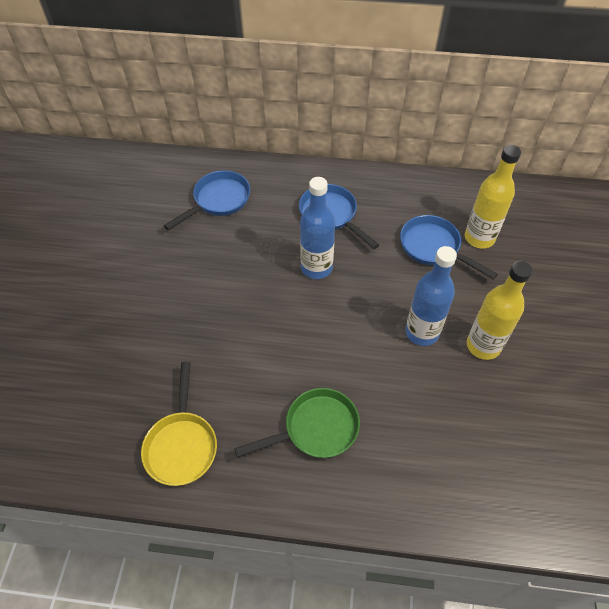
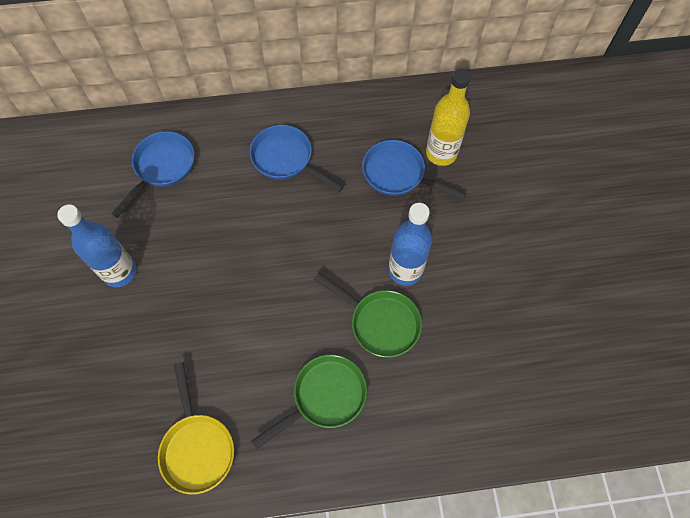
camera: 15 degrees left, 10 degrees up
(316, 268) = (285, 223): blue bottle -> blue bottle (120, 272)
(386, 373) = (380, 322): none -> green pan
(483, 345) = (466, 271): yellow bottle -> none

